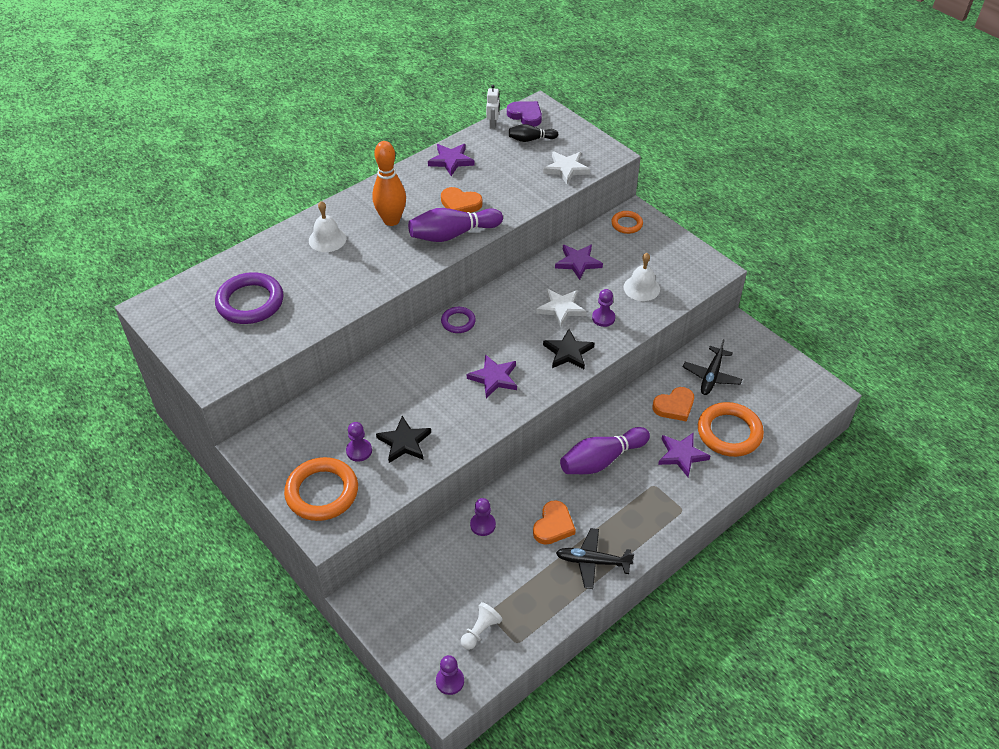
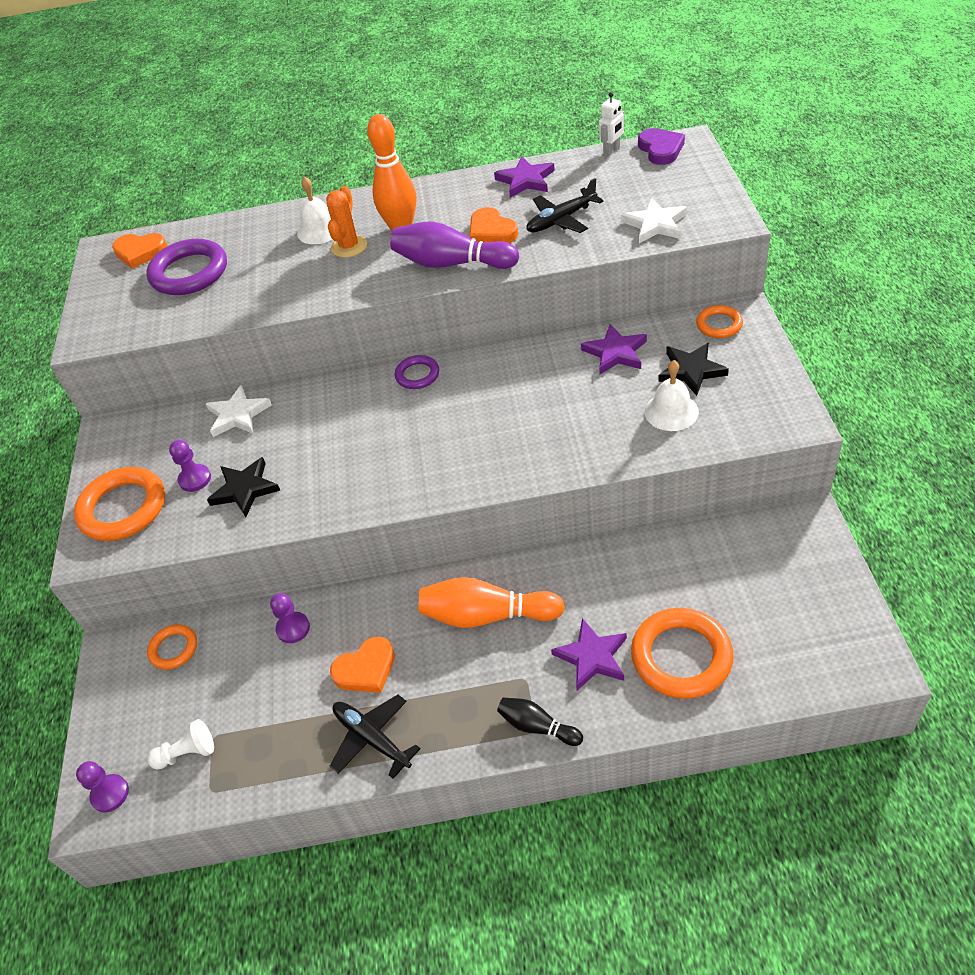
camera: 40 degrees right, 0 degrees up
(363, 245) = (349, 246): none -> orange cactus
(409, 577) = (174, 649): none -> orange ring
(494, 378) = (399, 455): purple star -> none
(531, 139) = (642, 178): black bowling pin -> black bowling pin (537, 726)
(561, 308) = (547, 402): white star -> white star (238, 415)
(568, 352) = (510, 458): black star -> black star (691, 371)
(601, 460) = (486, 615): purple bowling pin -> orange bowling pin
(603, 318) = (589, 432): purple pawn -> none
(674, 406) = (634, 588): orange heart -> orange heart (140, 252)
(711, 376) = (717, 569): black plane -> black plane (561, 220)

